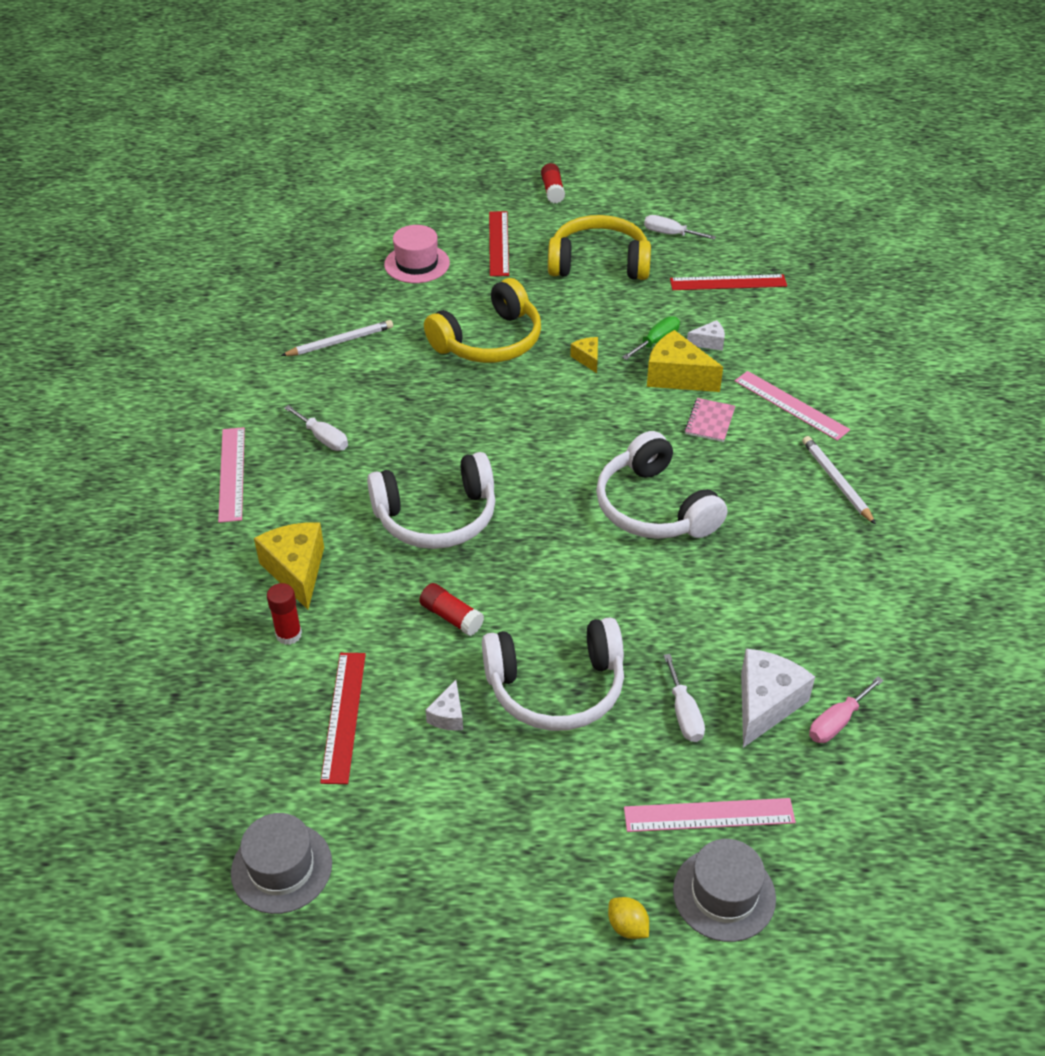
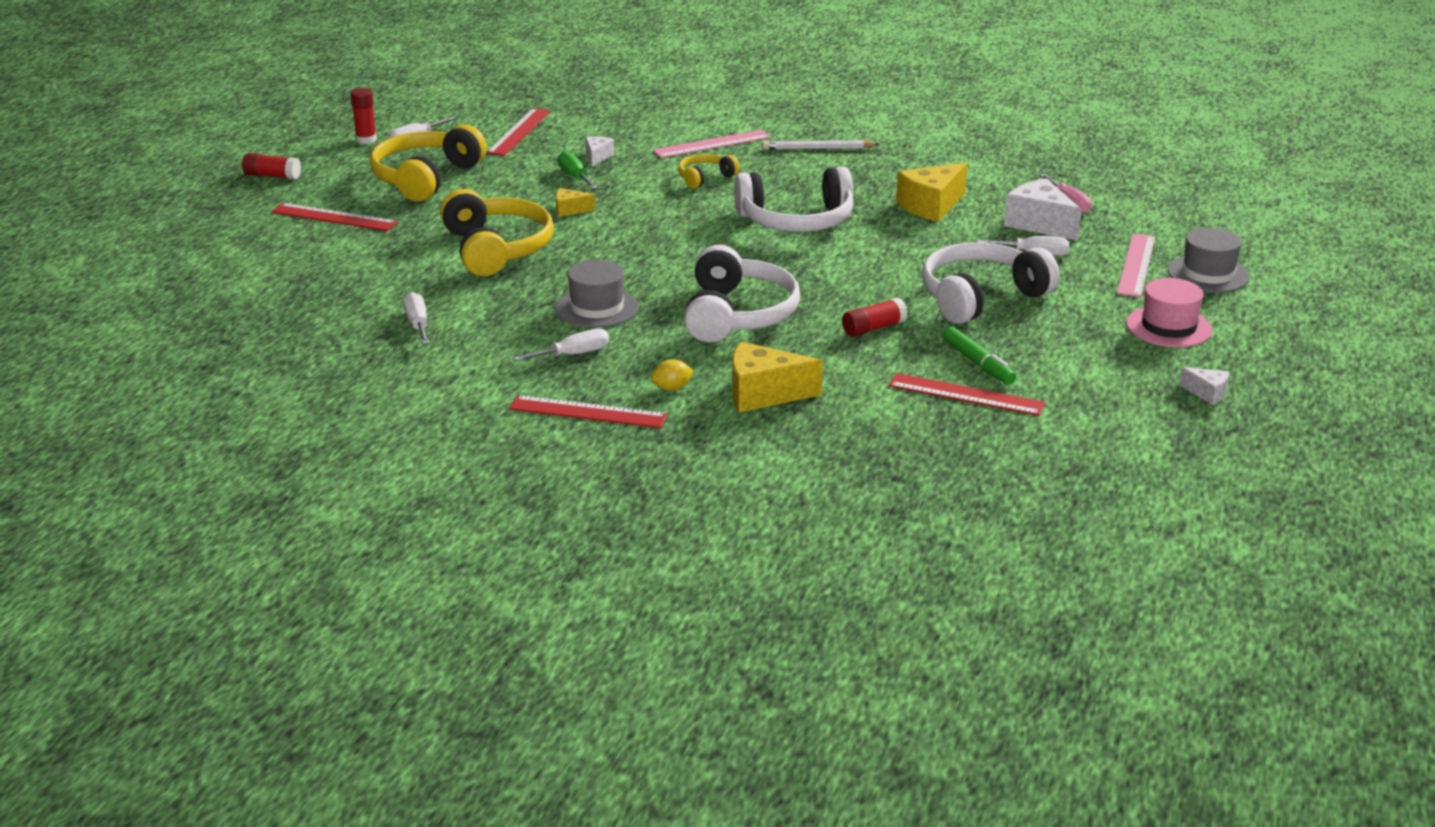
camera: 70 degrees left, 15 degrees down
(232, 474) = (588, 412): pink ruler -> red ruler
(281, 867) = (1124, 445): grey hat -> grey hat (597, 308)
(289, 634) = (849, 408): red glue stick -> red glue stick (366, 140)
(340, 342) = (418, 324): white pencil -> white screwdriver
(410, 713) = (978, 363): none -> green marker
(417, 264) = (321, 263): pink hat -> pink hat (1169, 327)
(448, 715) = (989, 347): white cheese -> white cheese (1207, 393)
(556, 687) = (981, 297): white headphones -> white headphones turned 135 degrees counterclockwise
(627, 926) = (1226, 313): yellow lemon -> yellow lemon (672, 388)
(677, 376) = (632, 178): yellow cheese -> yellow cheese (931, 206)
(710, 421) = (705, 178): pink notebook -> yellow headphones

